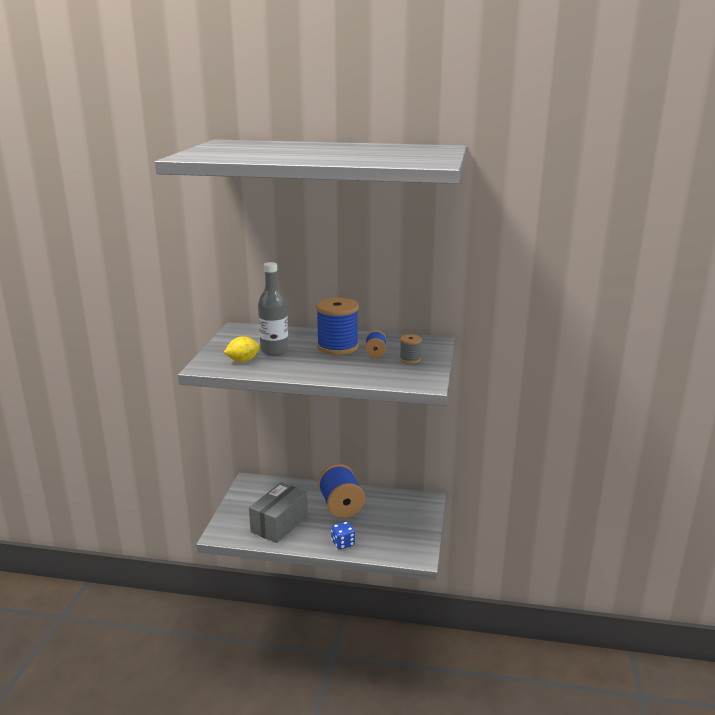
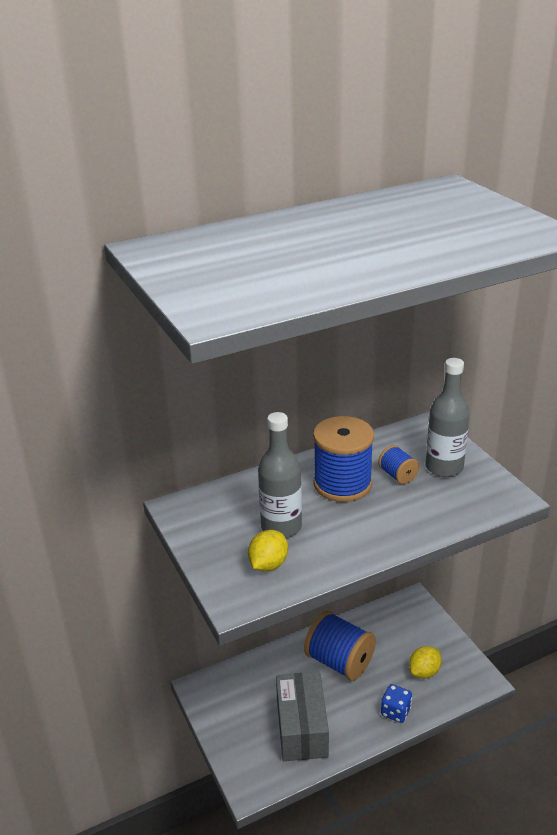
camera: 35 degrees left, 10 degrees up
(387, 534) = (424, 672): none -> yellow lemon
(410, 359) = (444, 467): grey spool -> grey bottle

